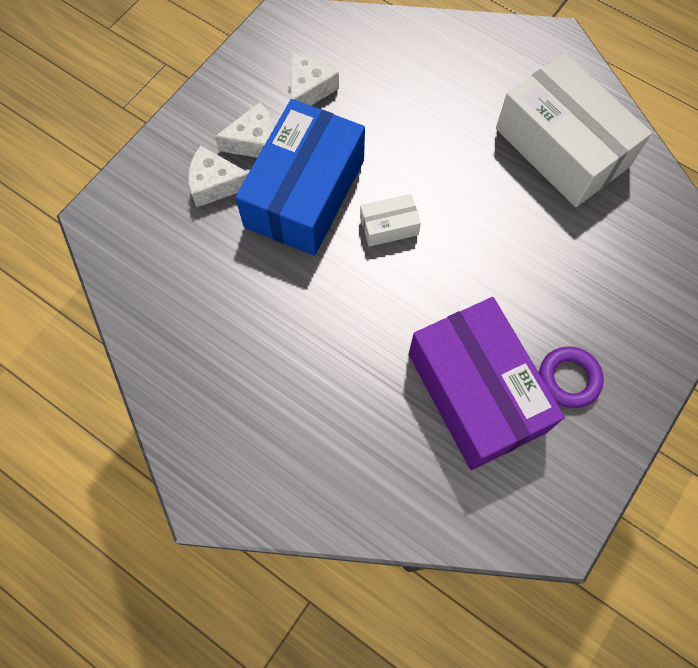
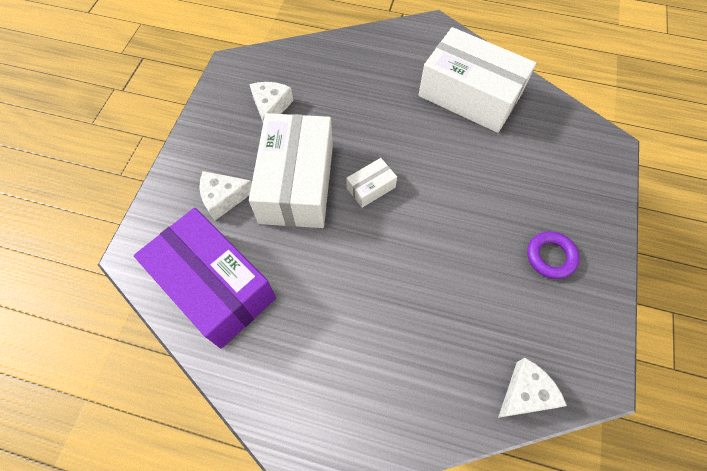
camera: 20 degrees left, 5 degrees down
(255, 142) = (243, 157): white cheese -> white cheese (525, 393)
(304, 193) = (297, 183): blue box -> white box
(476, 392) = (489, 291): purple box -> purple box (215, 286)

